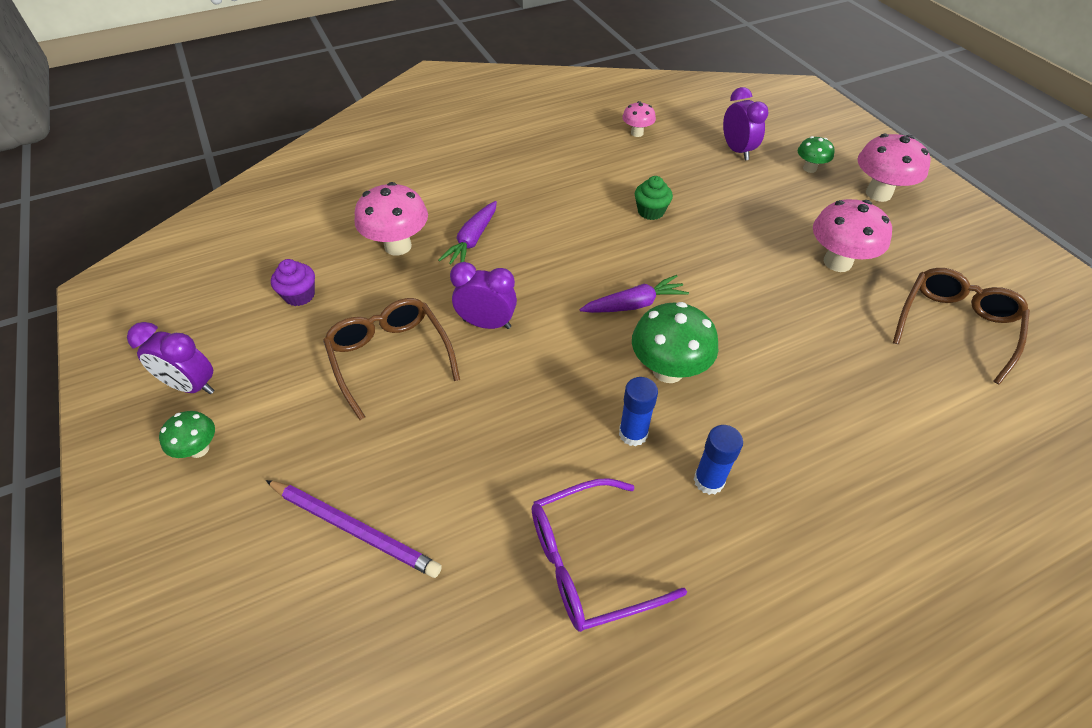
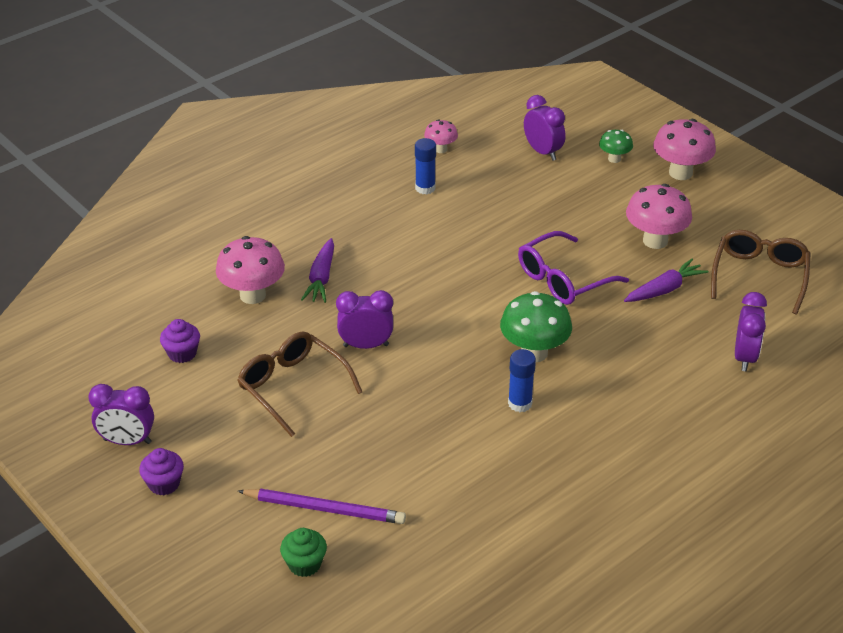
camera: 15 degrees left, 10 degrees down
(199, 449) = (164, 484): green mushroom -> purple cupcake
(588, 563) = (514, 492): purple glasses -> purple glasses (563, 279)
(634, 304) = (489, 307): purple carrot -> purple carrot (664, 289)
(650, 211) = (478, 224): green cupcake -> green cupcake (304, 564)
(708, 481) = (588, 423): blue glue stick -> blue glue stick (425, 188)
(925, 429) = (744, 357): none -> purple clock

